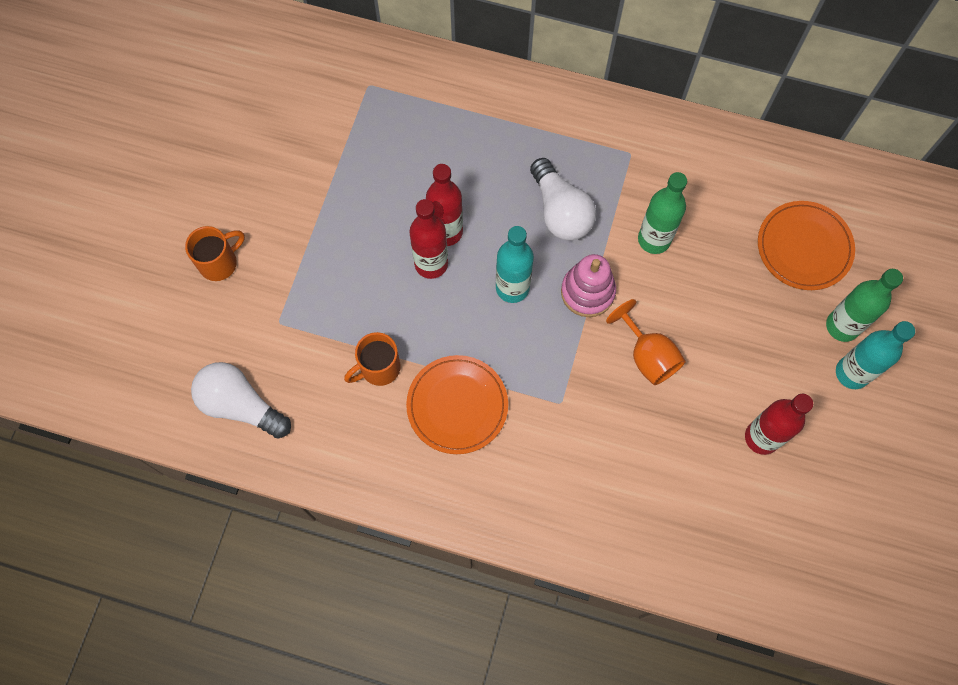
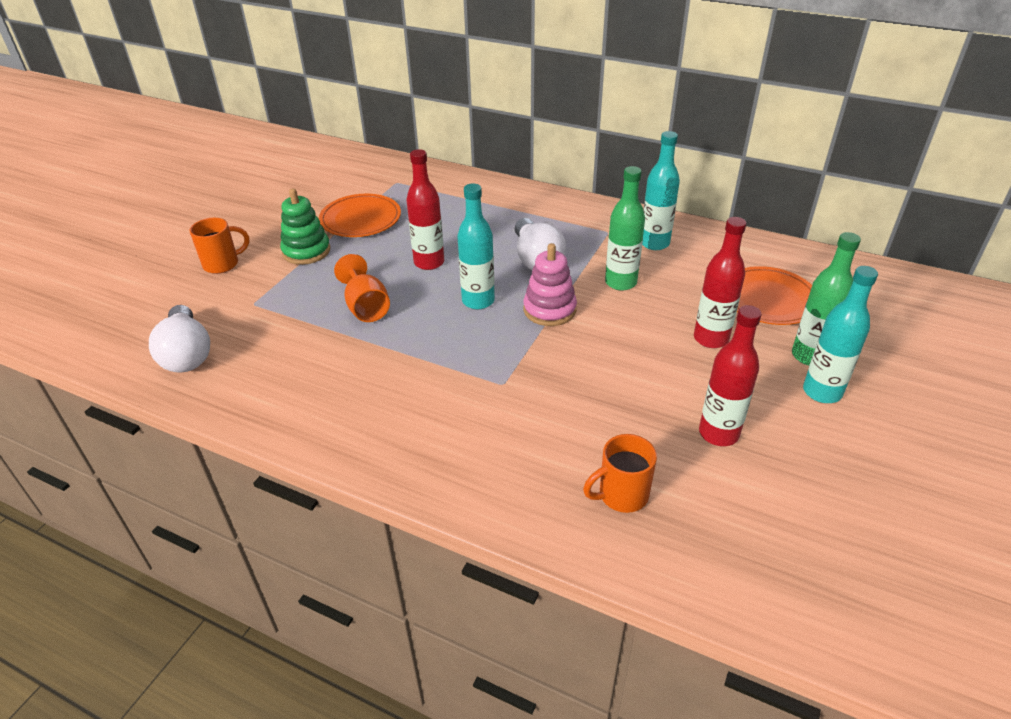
camera: 10 degrees right, 30 degrees down
(241, 405) = (187, 354): white light bulb -> white light bulb turned 150 degrees counterclockwise
(305, 229) = (306, 251): none -> green stacking toy
(378, 368) = (330, 341): orange mug -> orange mug (621, 495)
(431, 264) = (408, 280): red bottle -> red bottle (710, 339)
(457, 405) = (396, 375): orange plate -> orange plate (360, 219)
(647, 356) = (601, 358): orange goblet -> orange goblet (366, 307)
(683, 168) = (654, 243): none -> turquoise bottle

